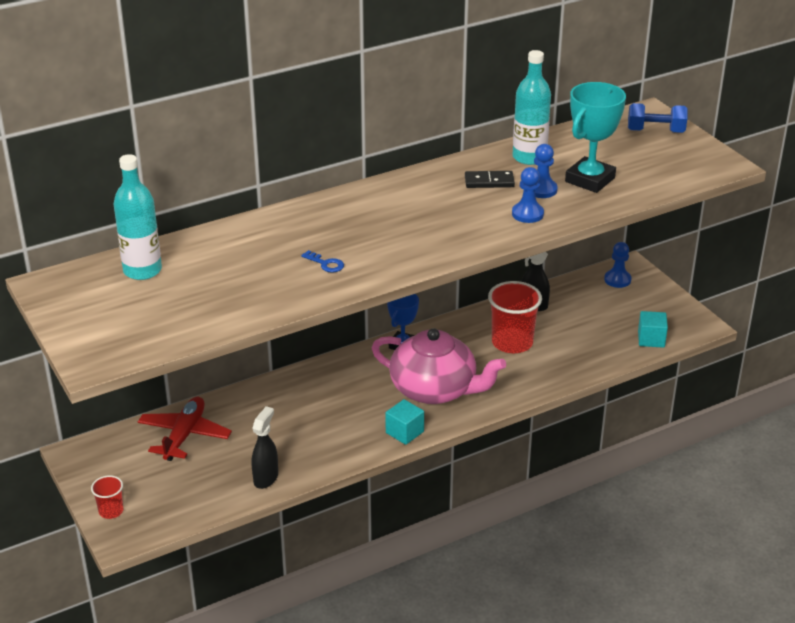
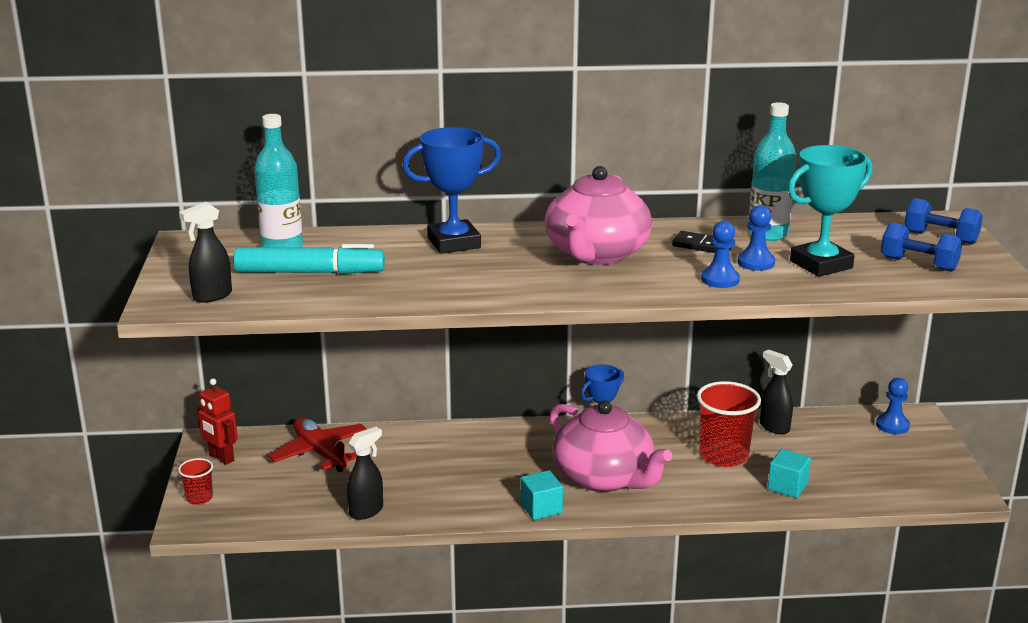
camera: 25 degrees right, 10 degrees down
(99, 466) = (221, 458): none -> red robot
(128, 339) = (212, 296): none -> black spray bottle
(184, 435) = (320, 453): red plane -> red plane turned 75 degrees counterclockwise
(191, 291) = (310, 272): none -> turquoise marker
(288, 228) = (454, 243): none -> blue trophy
(326, 264) = (461, 278): blue key -> none
(413, 211) = (596, 254): none -> pink teapot
(651, 339) = (893, 492): turquoise cube -> turquoise cube (787, 486)
(658, 162) = (918, 264): none -> blue dumbbell

